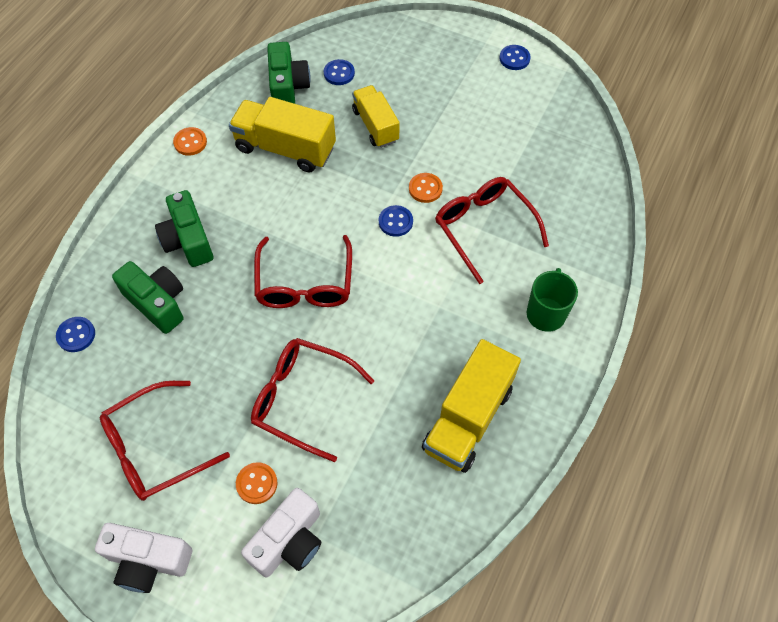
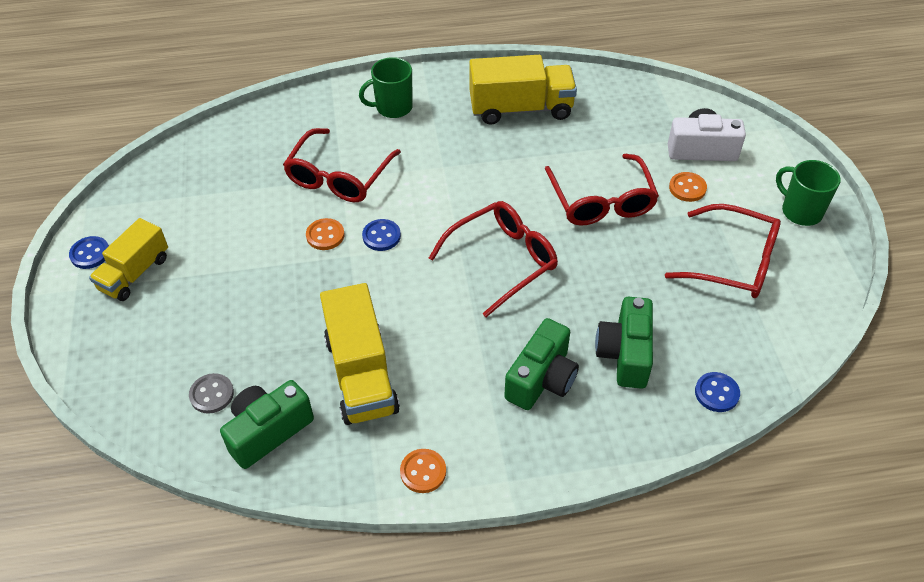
camera: 125 degrees left, 10 degrees down
(148, 561) = (800, 211): white camera -> green mug
(339, 73) = (212, 394): blue button -> grey button
(375, 126) = (271, 316): yellow truck -> yellow truck (135, 273)

